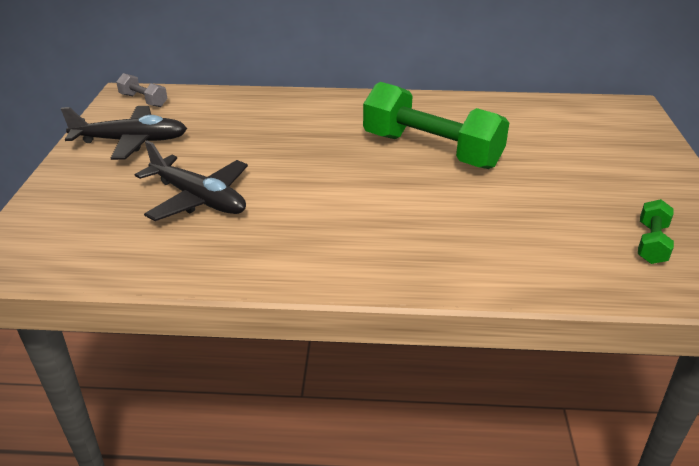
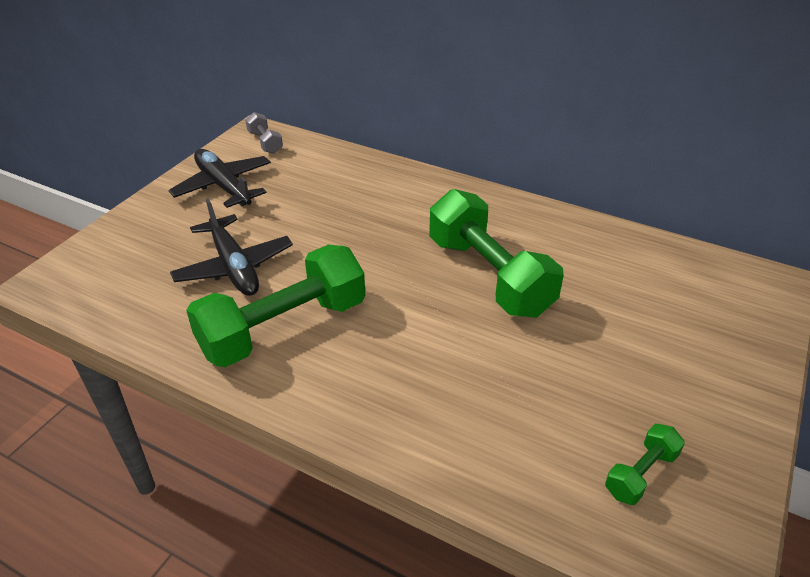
camera: 25 degrees right, 5 degrees up
(131, 141) = (223, 186): black plane -> black plane turned 150 degrees counterclockwise
(289, 231) = (283, 328): none -> green dumbbell

